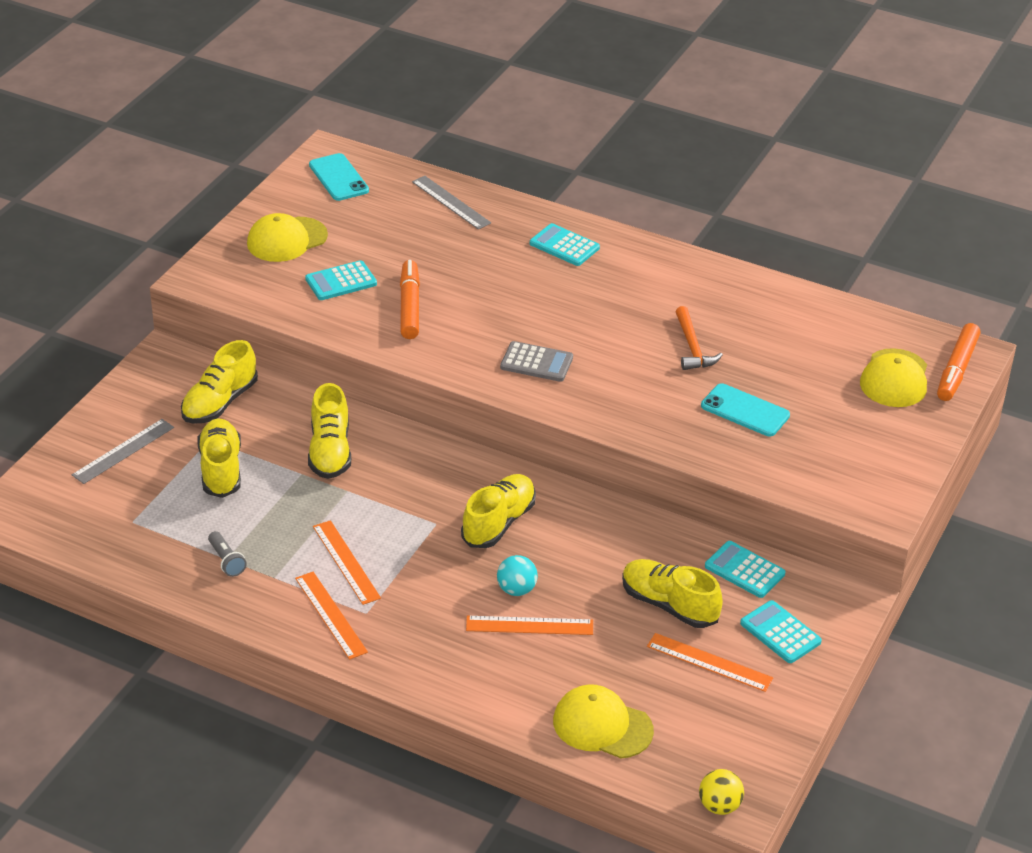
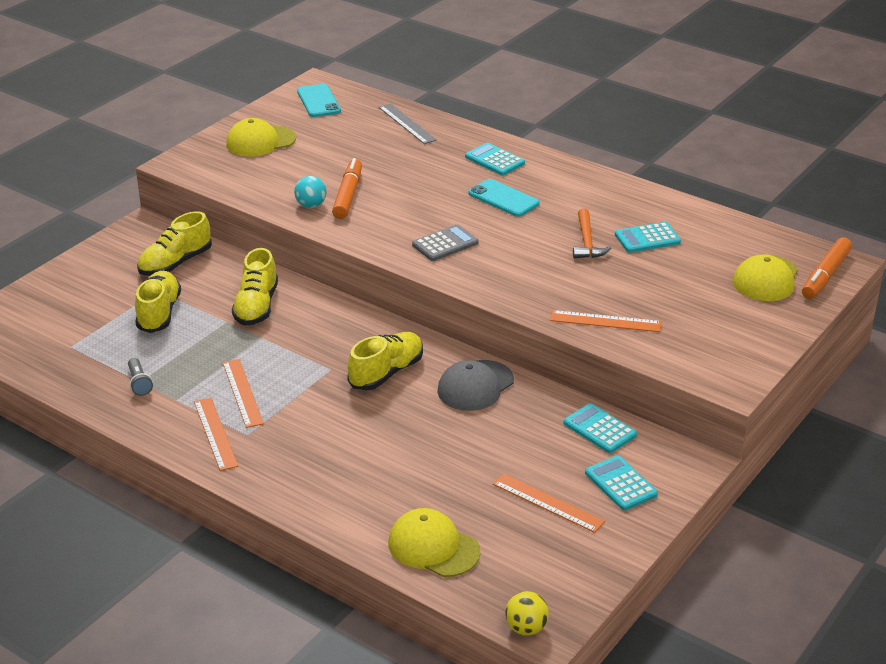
camera: 10 degrees right, 5 degrees down
(123, 451) = (82, 293): grey ruler -> none
(341, 281) = (295, 174): turquoise calculator -> turquoise calculator (647, 238)
(516, 590) = (386, 427): turquoise ball -> turquoise ball (311, 205)
(529, 626) = (390, 458): orange ruler -> orange ruler (605, 321)
(536, 362) = (445, 244): grey calculator -> grey calculator turned 60 degrees counterclockwise
(600, 530) = (475, 386): none -> grey cap
(669, 605) = (522, 452): yellow shoe -> none
(745, 410) = (622, 293): turquoise phone -> turquoise phone (503, 198)

